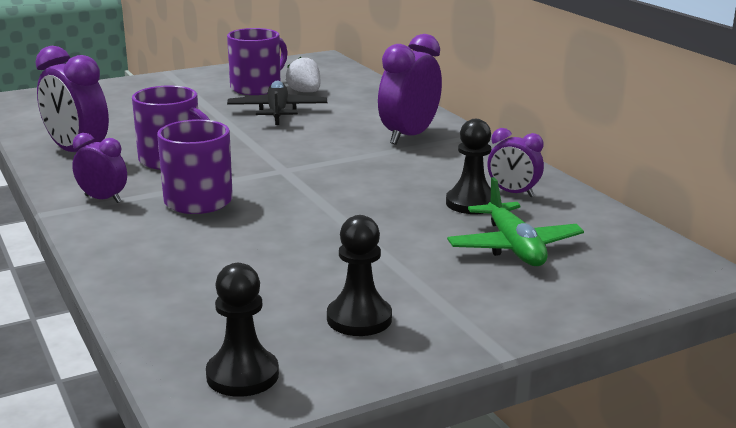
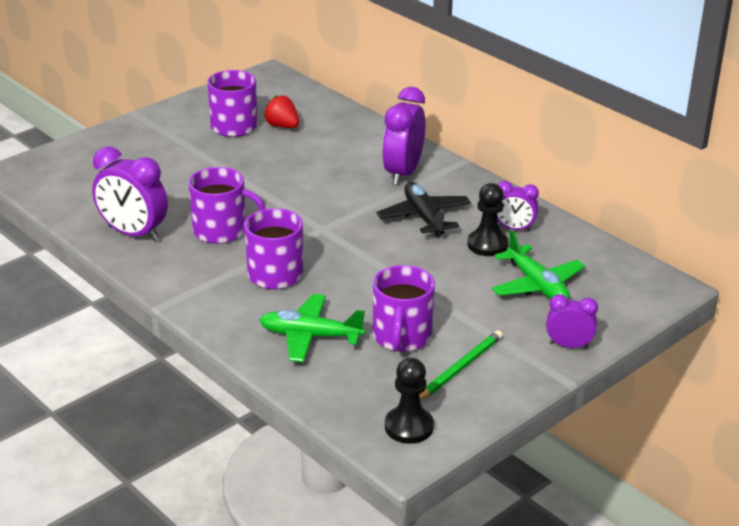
camera: 15 degrees left, 10 degrees up
(103, 199) = (196, 284): purple clock -> purple clock (568, 345)
(191, 261) = (310, 336): none -> green plane
(277, 112) = (274, 157): black plane -> black plane (424, 217)
(304, 276) = (401, 337): none -> purple mug
(305, 92) = (282, 126): white strawberry -> red strawberry
(359, 319) = (460, 368): black pawn -> green pencil

